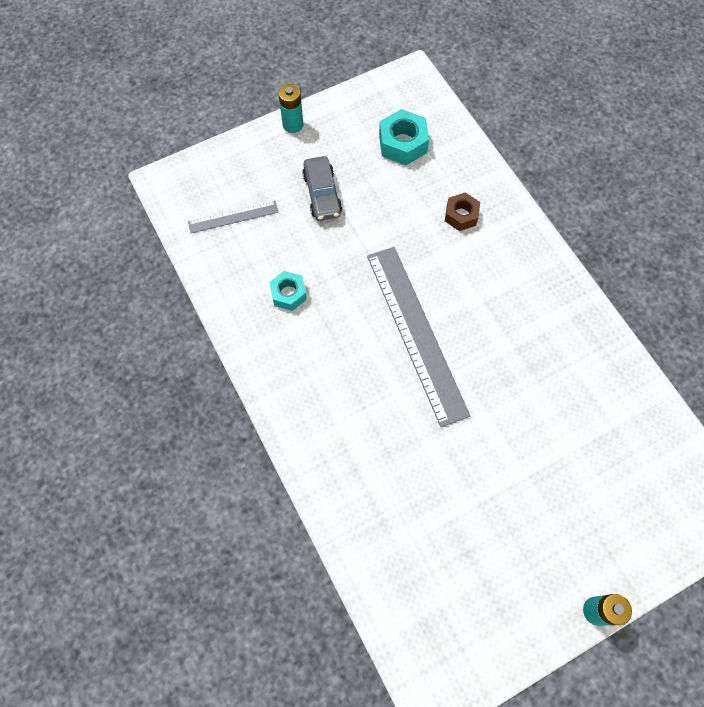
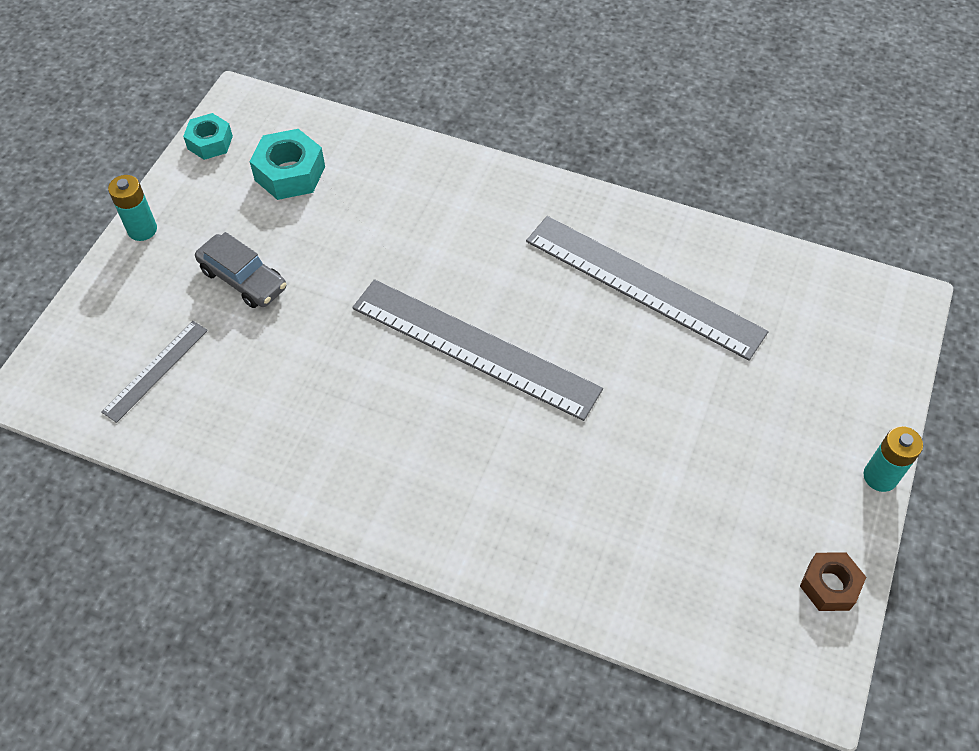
camera: 40 degrees left, 10 degrees down
(288, 294) = (297, 406): turquoise nut -> turquoise nut (210, 142)
(461, 215) = (417, 204): brown nut -> brown nut (829, 585)
(556, 370) = (643, 286): none -> grey ruler

